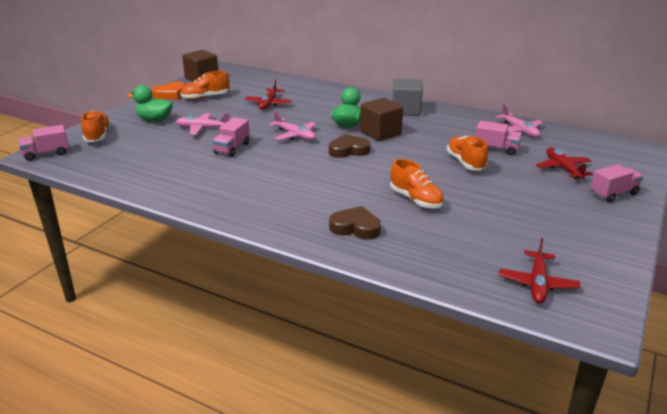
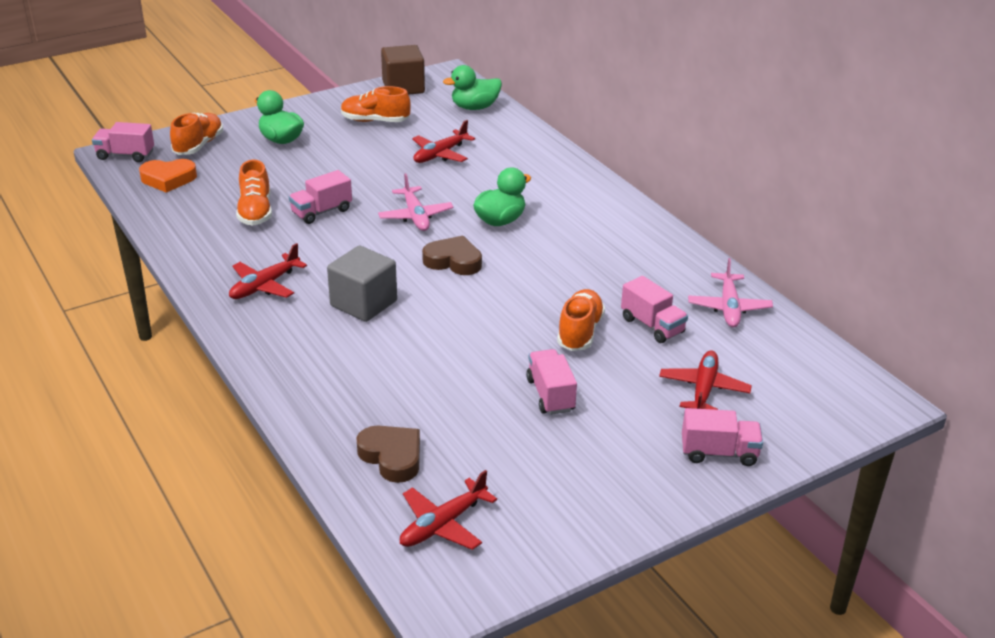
camera: 30 degrees right, 5 degrees up
(170, 94) = (339, 103): orange heart -> orange heart (168, 179)
(202, 128) = (320, 170): pink plane -> none
(246, 196) = (265, 285): none -> red plane
(258, 79) = (474, 107): none -> green duck
(355, 227) = (332, 372): brown heart -> brown heart (392, 457)
(380, 133) = (527, 248): brown cube -> none
(406, 110) = (609, 221): grey cube -> grey cube (363, 303)
(416, 200) = (446, 362): orange shoe -> orange shoe (255, 212)
(495, 196) = (550, 395): none -> pink truck

